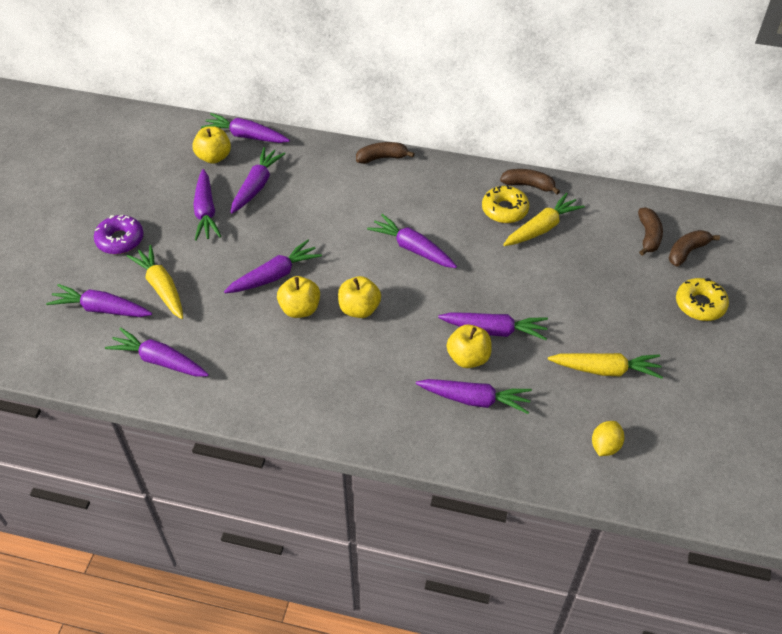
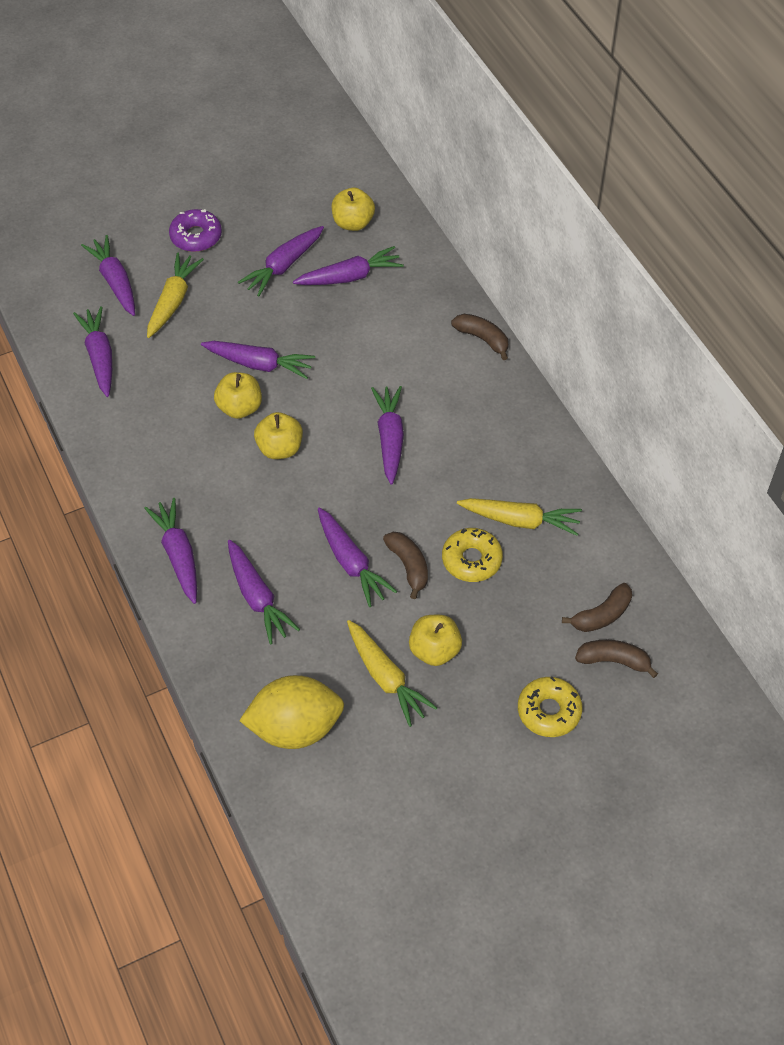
camera: 50 degrees right, 5 degrees up
(246, 136) = (403, 224): purple carrot -> purple carrot (178, 555)
(468, 358) = (300, 563): yellow apple -> yellow apple (434, 650)
(504, 210) = (514, 476): yellow donut -> yellow donut (471, 560)
(528, 185) = (568, 474): brown banana -> brown banana (408, 566)
(605, 446) = (295, 728): yellow lemon -> yellow lemon, size x2.05

